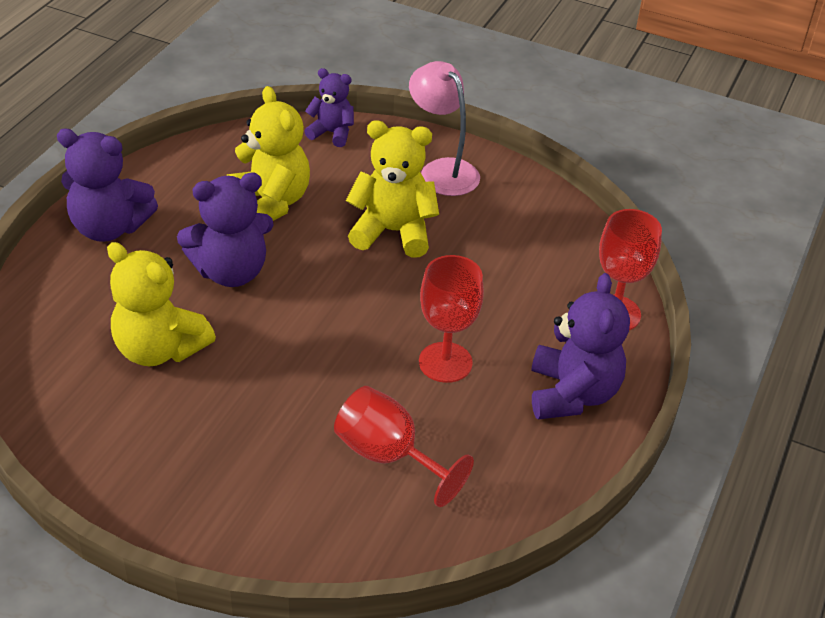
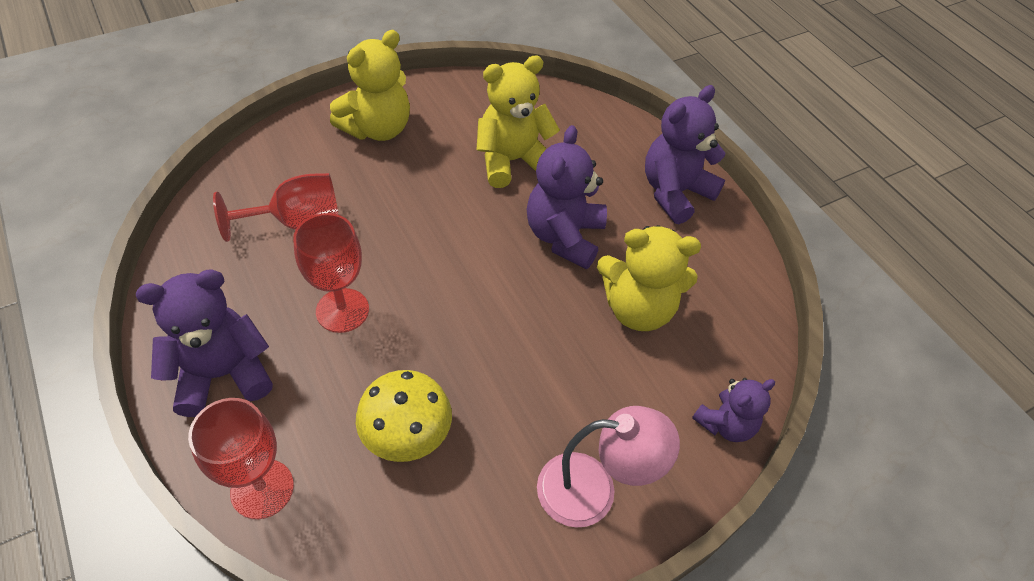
camera: 125 degrees right, 10 degrees up
(393, 232) = (527, 377): yellow teddy bear -> yellow teddy bear (377, 129)
(501, 268) = (406, 434): none -> yellow mushroom
(572, 394) = (223, 374): purple teddy bear -> purple teddy bear turned 120 degrees clockwise

